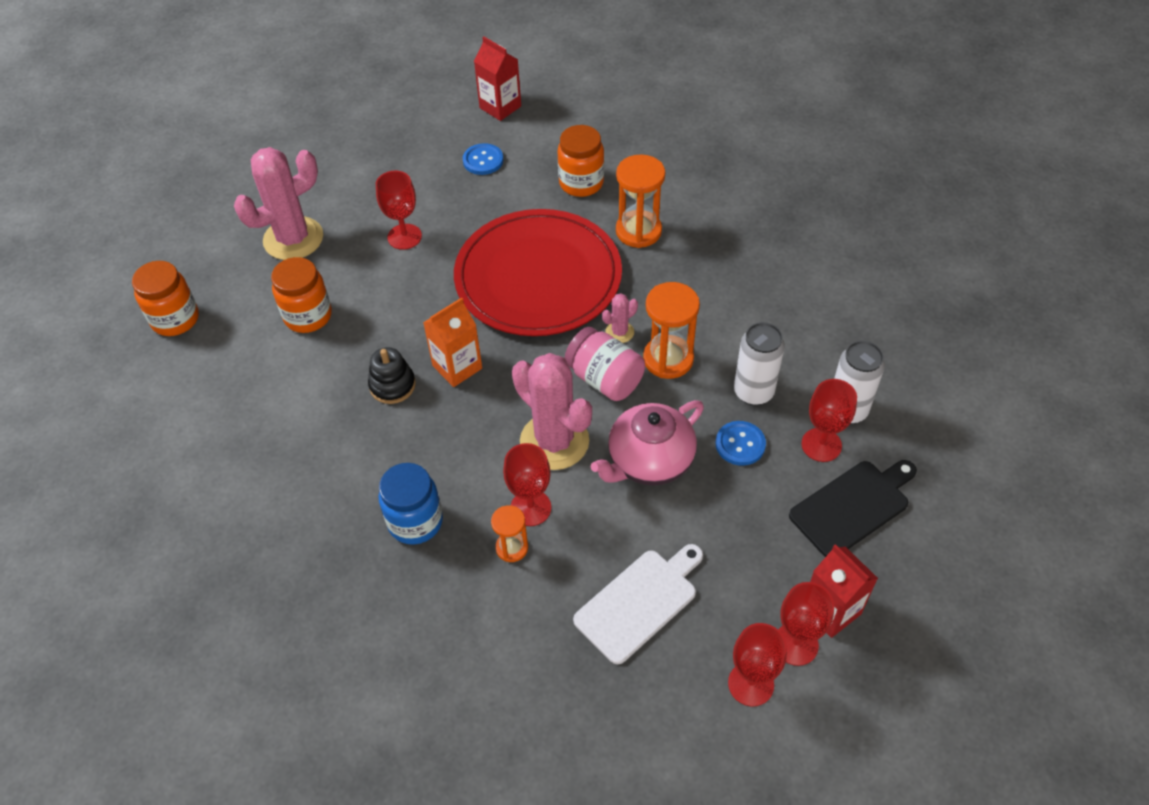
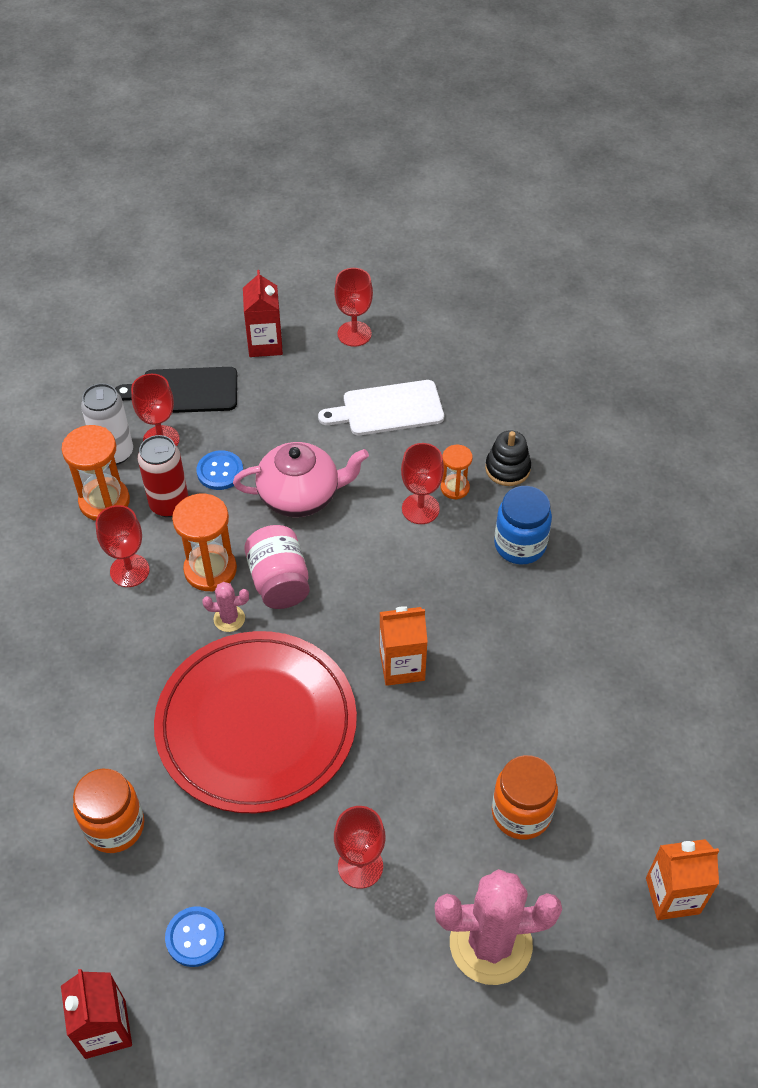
camera: 150 degrees left, 0 degrees up
(175, 319) = (672, 895): orange jar -> orange carton
(392, 385) = (474, 680): black stacking toy -> black stacking toy (507, 469)
(554, 441) = (364, 550): pink cactus -> none
(638, 231) = (113, 722): orange hourglass -> orange hourglass (104, 501)
(753, 392) = (169, 504): white can -> red can
(795, 644) = (306, 339): red goblet -> red goblet (129, 570)

